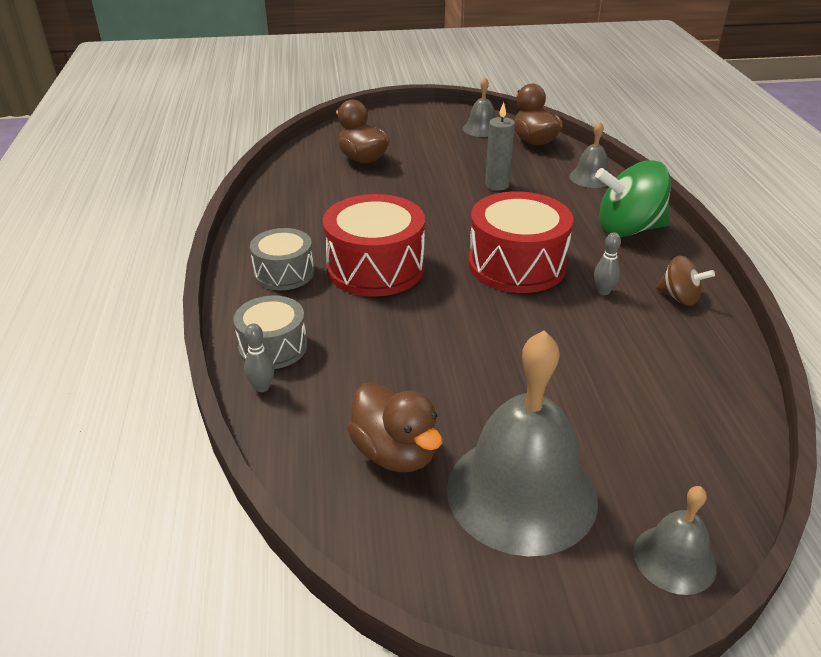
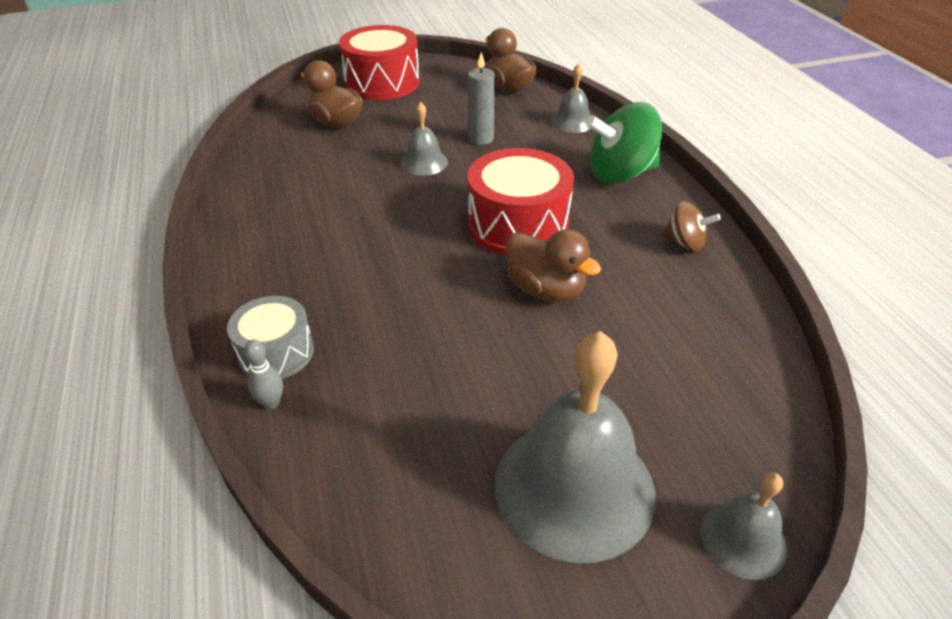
camera: 10 degrees left, 5 degrees up
(284, 273) = (273, 263): grey drum -> none
(375, 268) = (372, 245): red drum -> red drum (382, 83)
(395, 453) = (432, 461): brown duck -> brown duck (545, 290)
(481, 129) = (453, 78): grey bell -> grey bell (424, 162)
(603, 291) = (610, 245): grey bowling pin -> none

